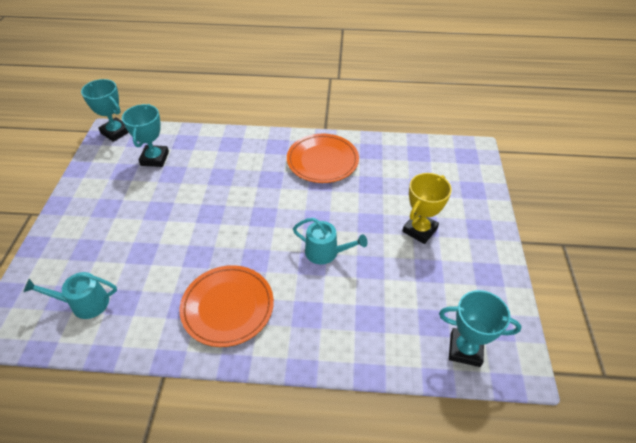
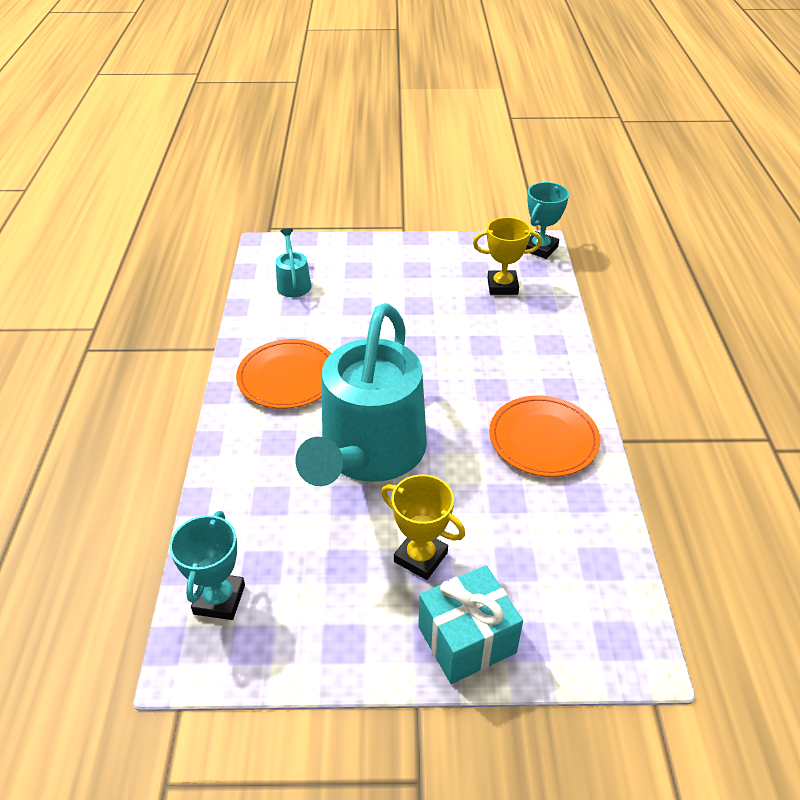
camera: 85 degrees right, 5 degrees down
(155, 158) = (502, 286): turquoise trophy -> yellow trophy
(325, 252) = (369, 453): turquoise watering can -> turquoise watering can, size x2.48
(476, 214) = (467, 640): none -> turquoise gift

